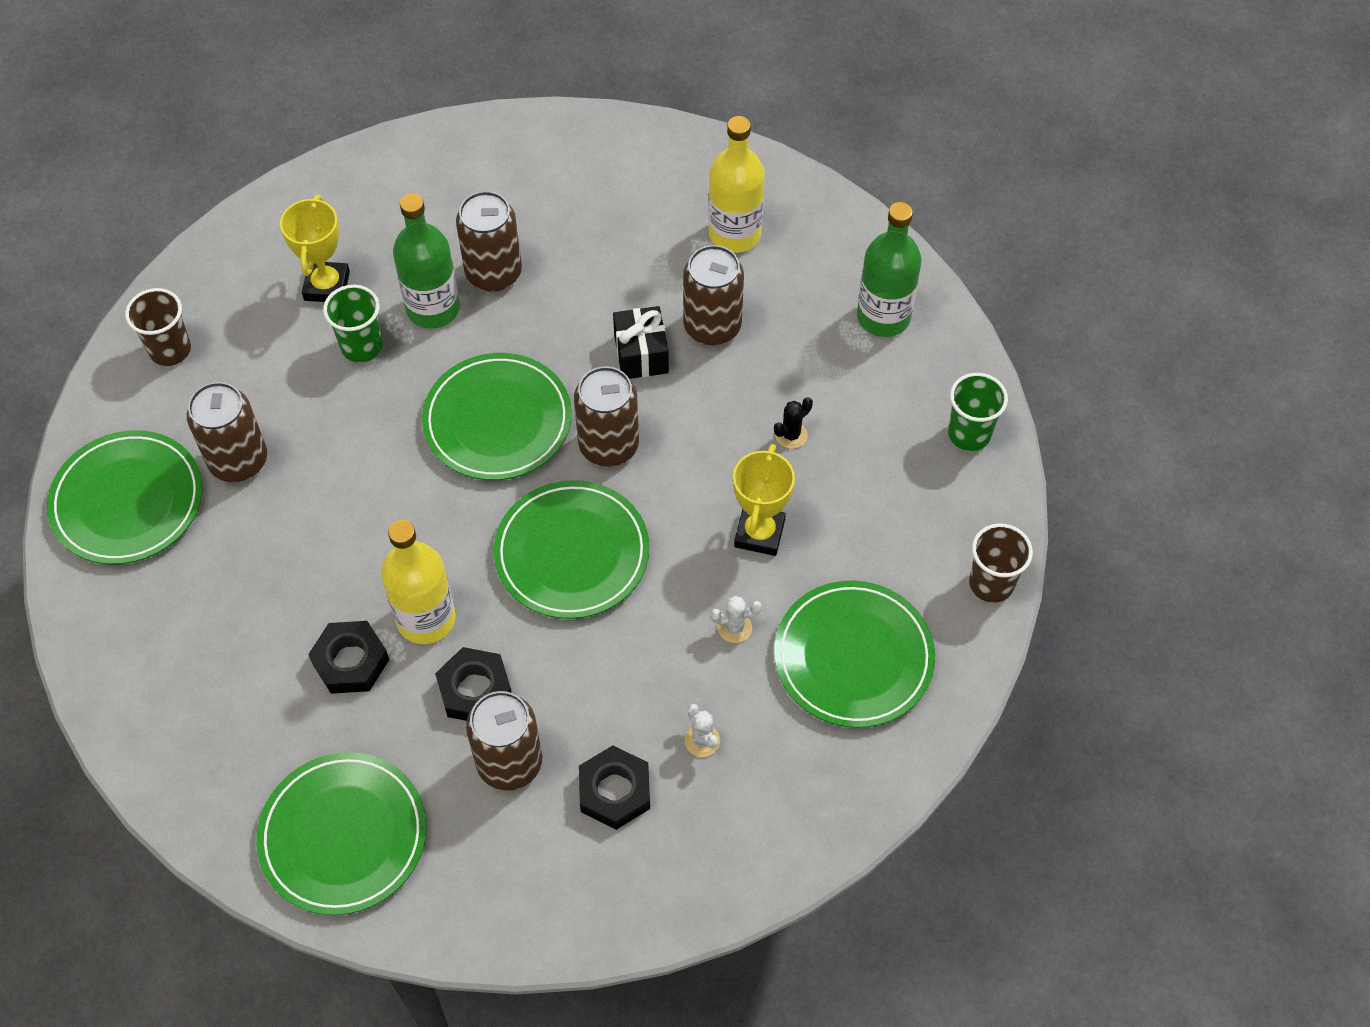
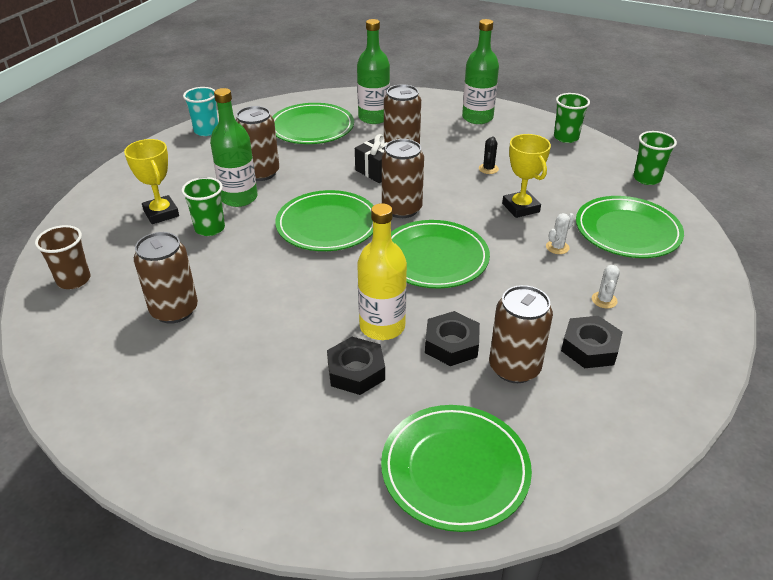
camera: 35 degrees left, 20 degrees down
(127, 501) = (105, 367): green plate -> green plate (312, 127)
(489, 141) = (206, 131): none -> turquoise cup
(702, 741) = (604, 300): white cactus -> white cactus turned 75 degrees clockwise
(734, 234) = (373, 117): yellow bottle -> green bottle
(991, 583) = (646, 178): brown cup -> green cup

